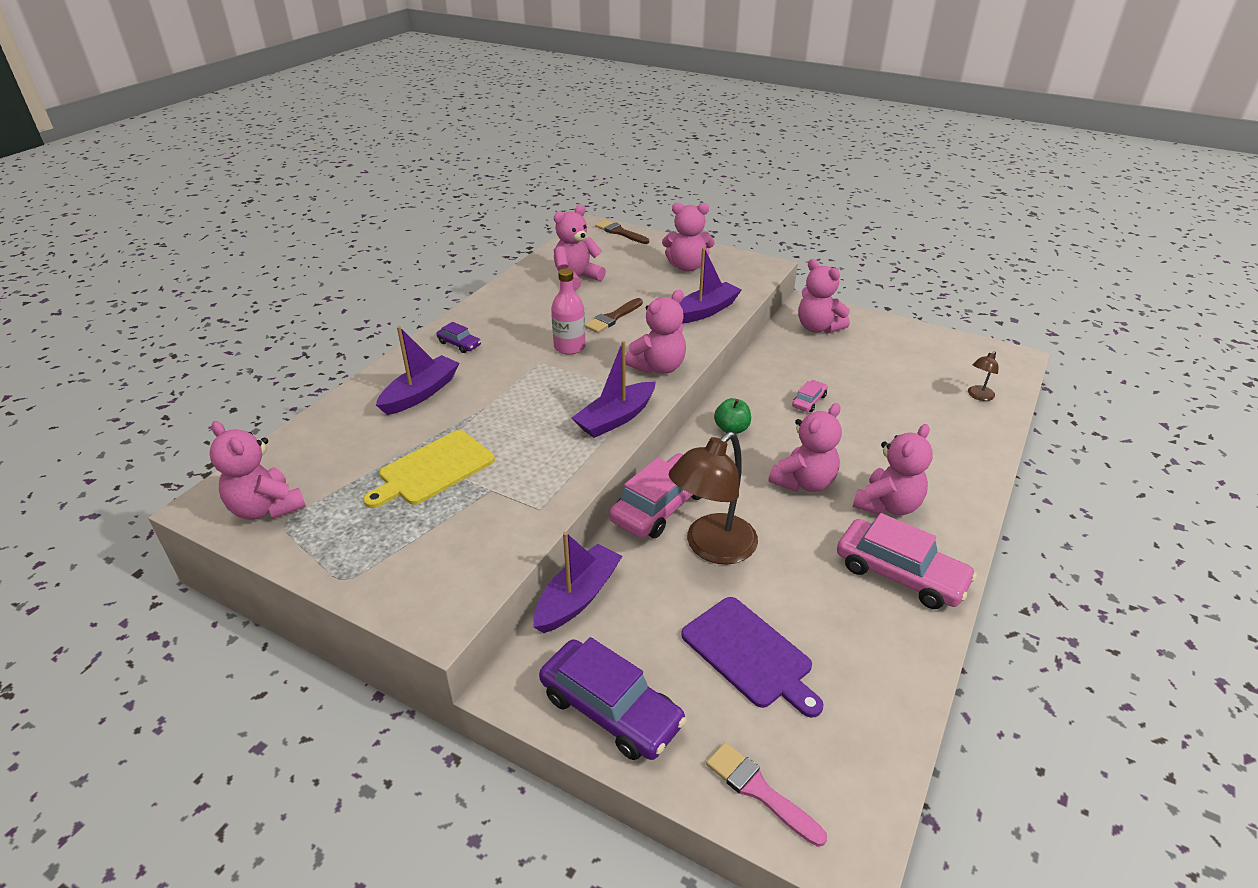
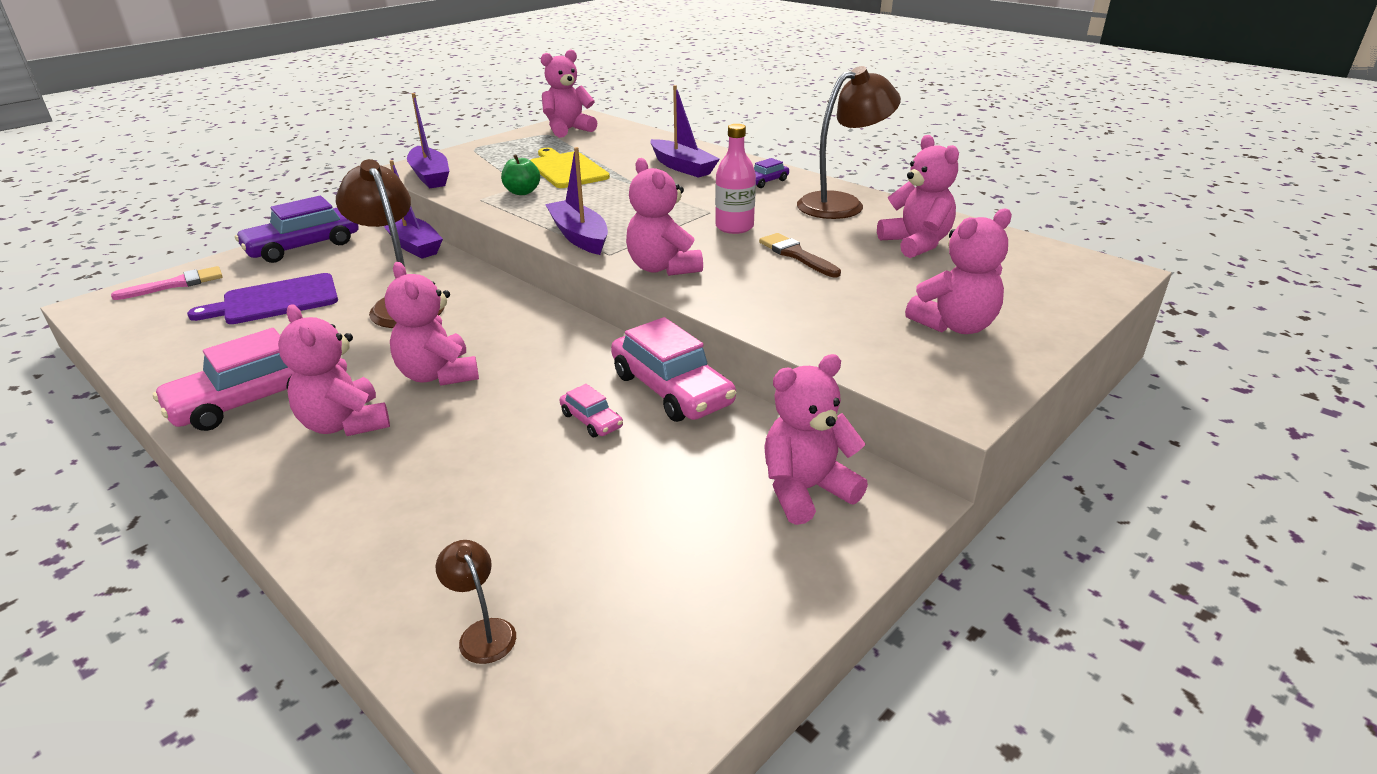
camera: 105 degrees right, 5 degrees down
(507, 307) = (841, 204): none -> brown lamp
(620, 232) = (1092, 287): brown brush -> none
(661, 506) = (480, 288): pink car -> pink car (671, 389)
(687, 267) = (955, 326): pink teddy bear -> pink teddy bear turned 135 degrees counterclockwise
(706, 311) = (796, 318): purple boat -> purple boat (430, 176)
(731, 429) = (571, 347): green apple -> green apple (522, 192)

